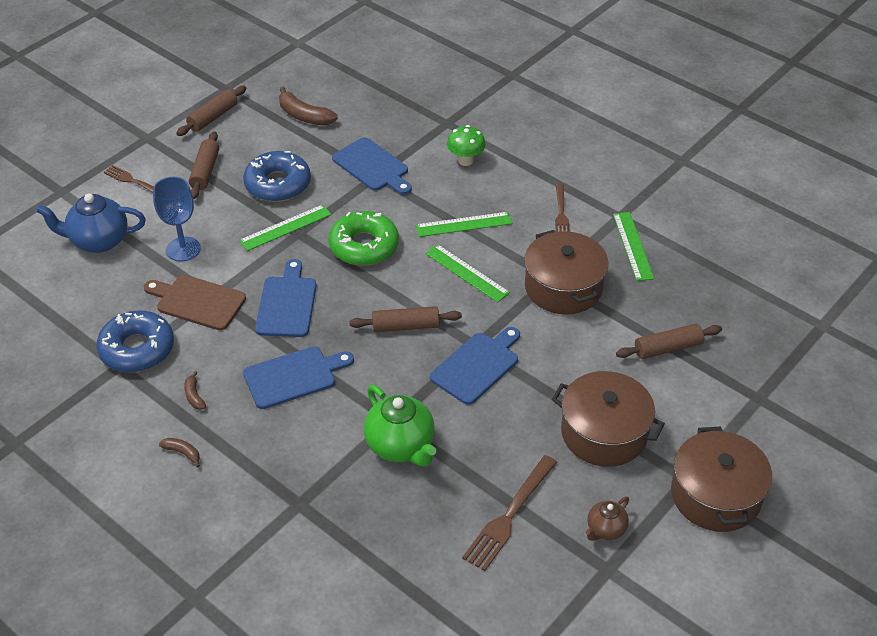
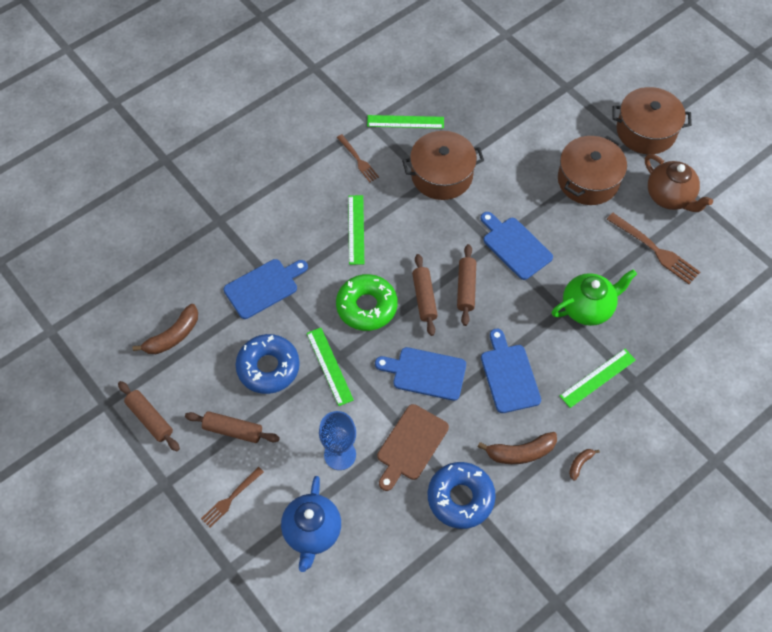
camera: 80 degrees left, 15 degrees up
(194, 396) = (520, 452): brown banana -> brown banana, size x1.91
(465, 160) = (275, 215): green mushroom -> none
(467, 273) = (413, 236): green ruler -> green ruler (597, 378)
(561, 213) = (358, 160): brown fork -> brown fork turned 45 degrees clockwise
(605, 529) = (669, 197): brown teapot -> brown teapot, size x1.82
(667, 348) = (514, 125): brown rolling pin -> brown rolling pin (424, 298)

